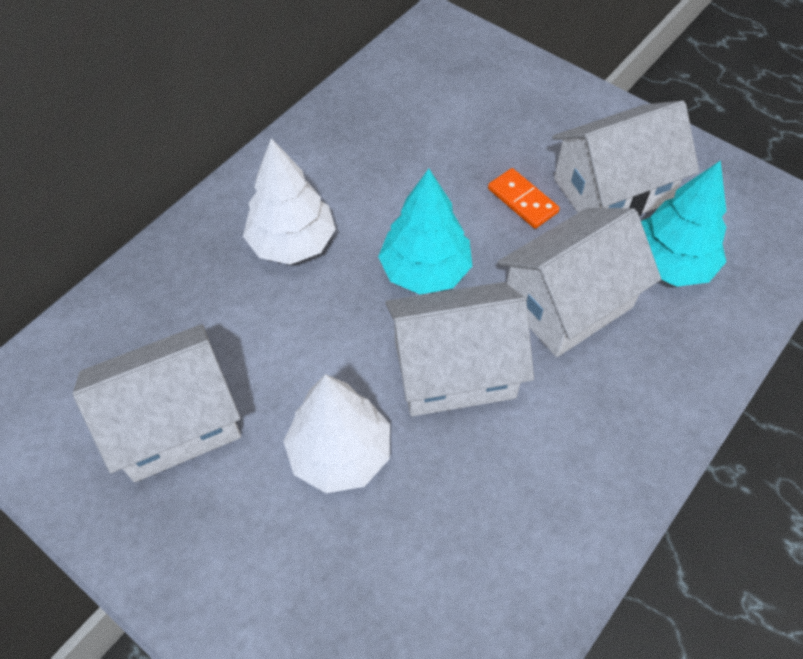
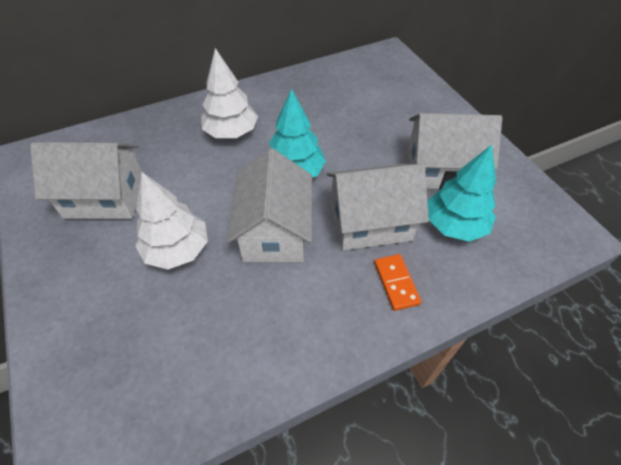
camera: 25 degrees right, 5 degrees down
(454, 369) = (274, 232): white house -> white house turned 75 degrees clockwise
(522, 200) = (379, 156): orange domino -> orange domino (396, 283)

